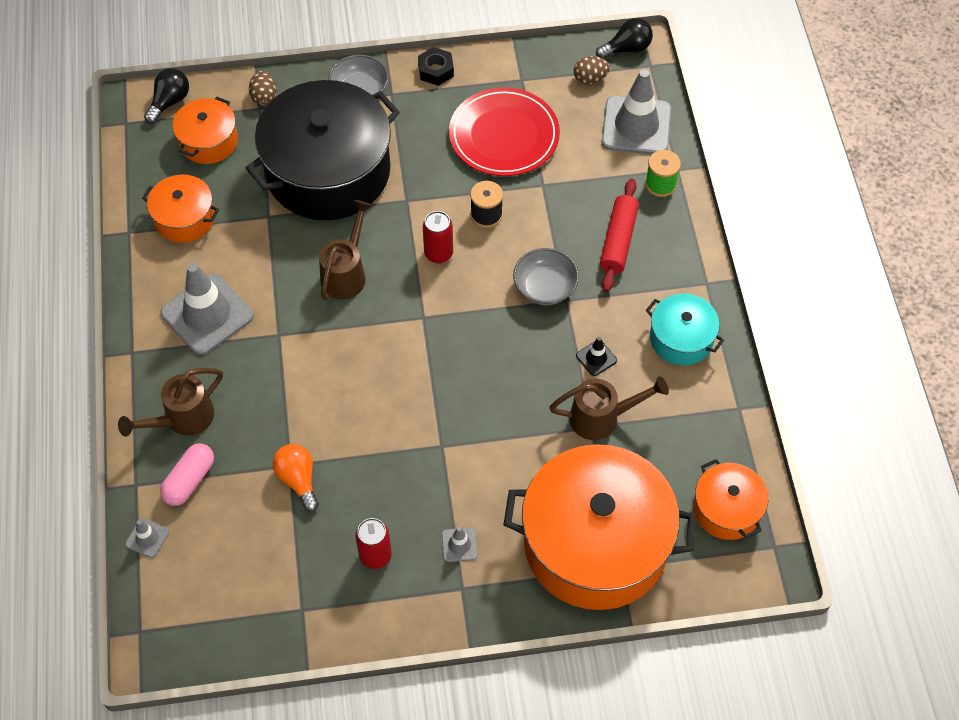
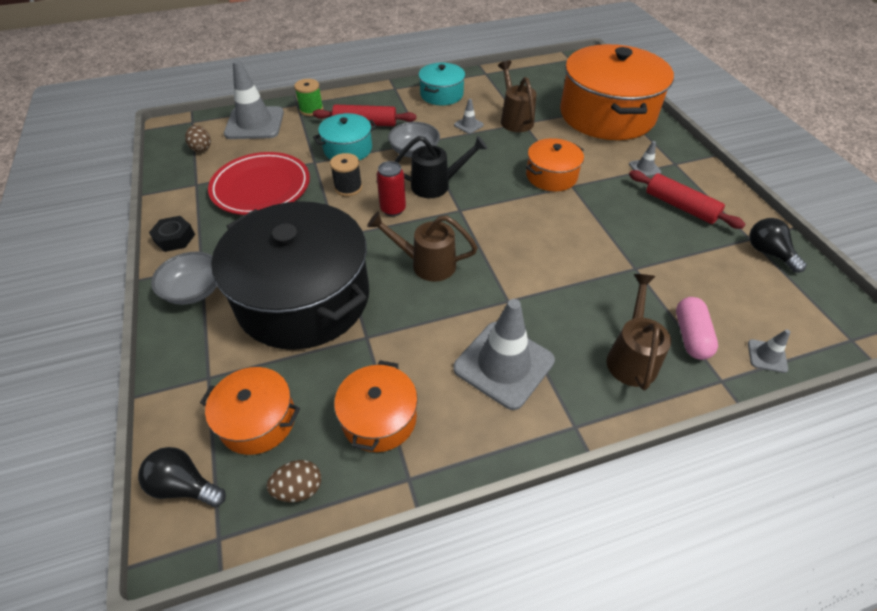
camera: 100 degrees left, 10 degrees down
(183, 419) = (631, 357): brown watering can -> brown watering can turned 120 degrees counterclockwise
(189, 480) = (691, 336): pink capsule -> pink capsule turned 75 degrees clockwise
(264, 97) = (190, 376): brown egg -> brown egg (299, 489)
(298, 480) = (645, 260): orange light bulb -> none
(375, 556) = (680, 206): red can -> red rolling pin
(473, 301) = (436, 185): none -> black watering can
(563, 219) = (348, 149): none -> turquoise pot
(596, 358) = (468, 125): black traffic cone -> grey traffic cone
(627, 49) = (171, 133): black light bulb -> black light bulb (768, 253)
(726, 509) = (556, 74): orange pot -> orange pot (551, 176)

